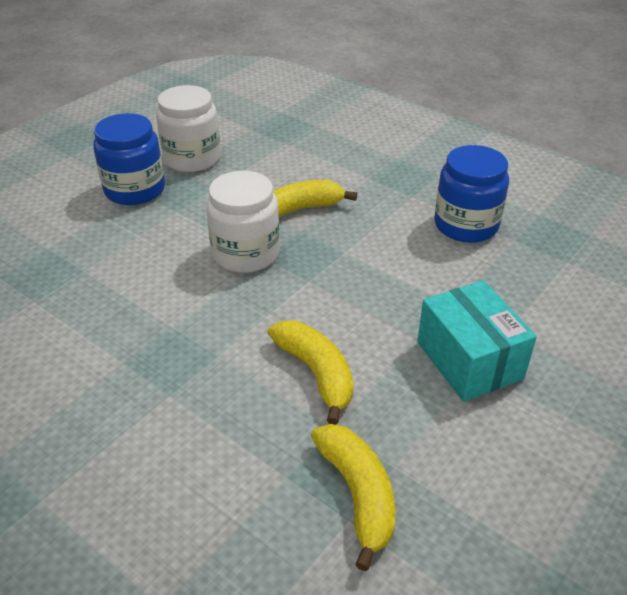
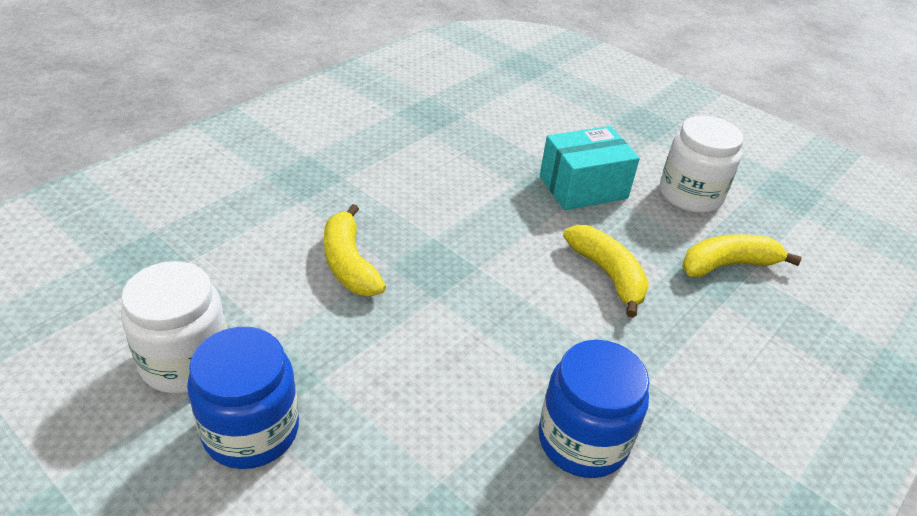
camera: 90 degrees left, 0 degrees up
(246, 253) = (426, 313): white jar -> white jar (690, 195)
(316, 373) = (607, 274): yellow banana -> yellow banana turned 90 degrees clockwise
(466, 225) = (403, 155): blue jar -> blue jar (583, 440)

